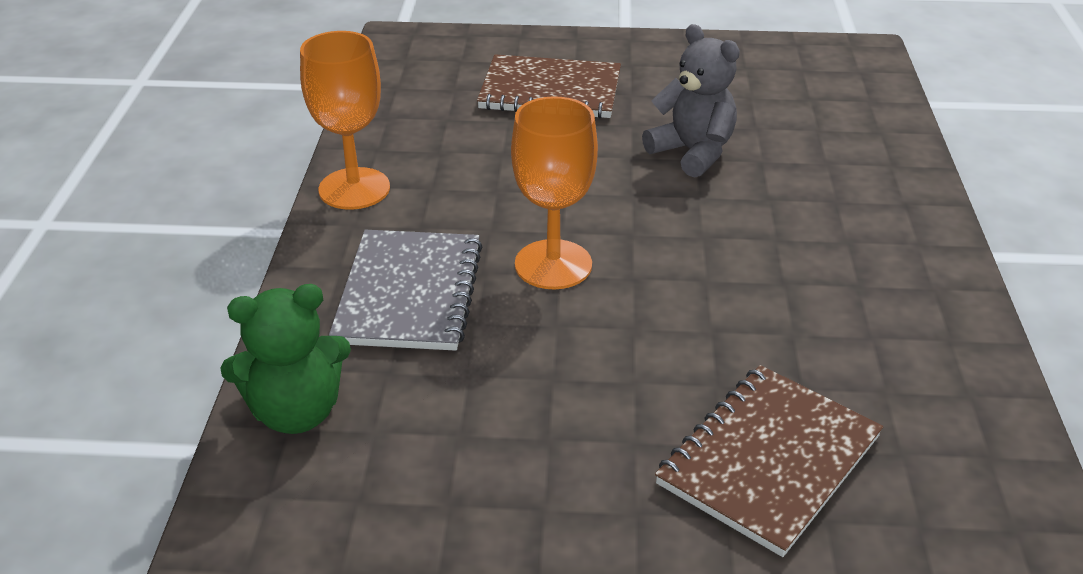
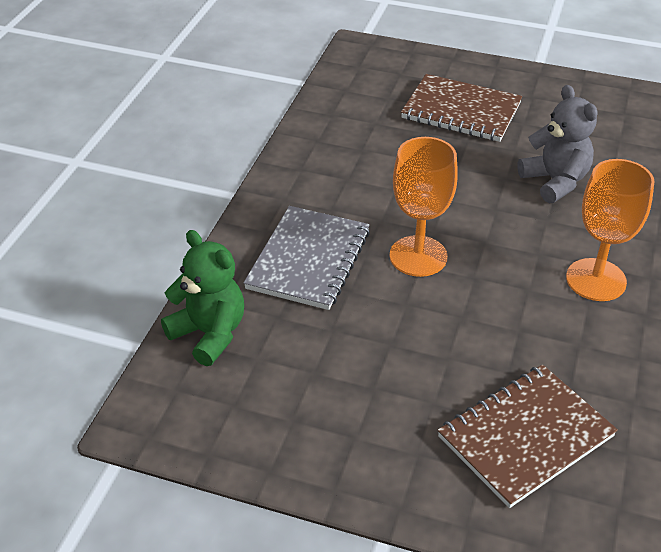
camera: 15 degrees right, 5 degrees up
(296, 412) = (209, 334): green teddy bear -> green teddy bear turned 135 degrees counterclockwise
(354, 189) = (292, 170): orange goblet -> orange goblet (596, 280)

